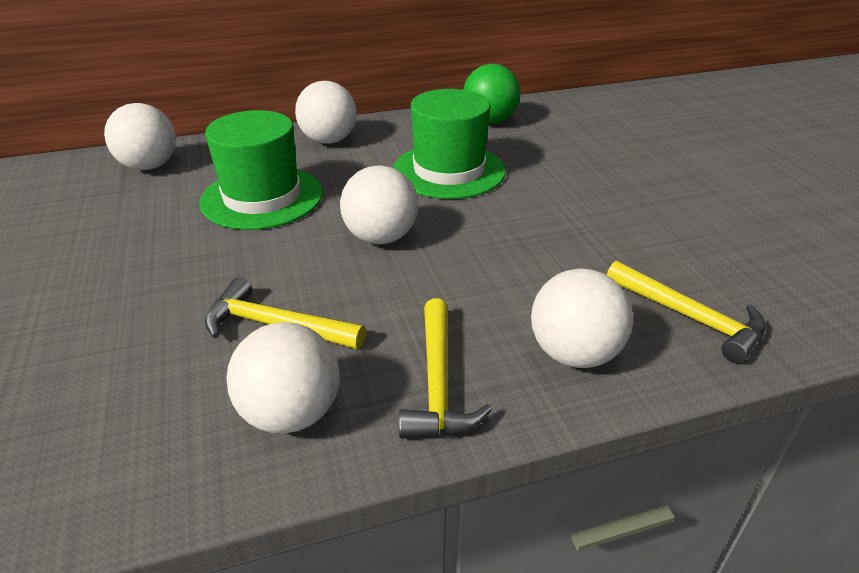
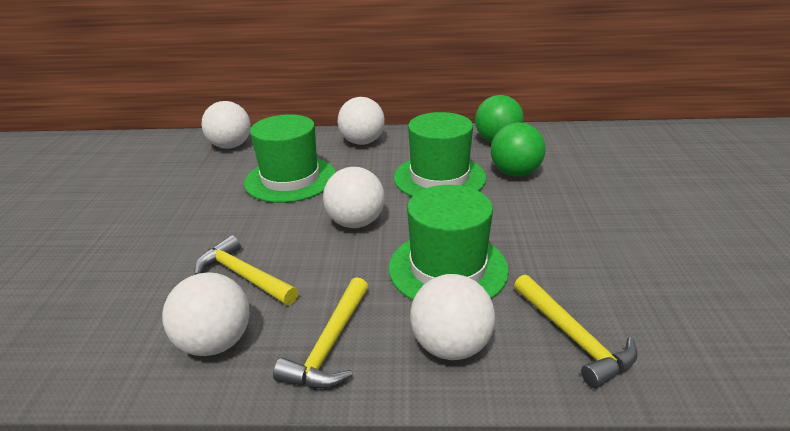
camera: 20 degrees right, 5 degrees down
(520, 271) = (448, 268): none -> green hat
(530, 154) = (515, 173): none -> green ball

